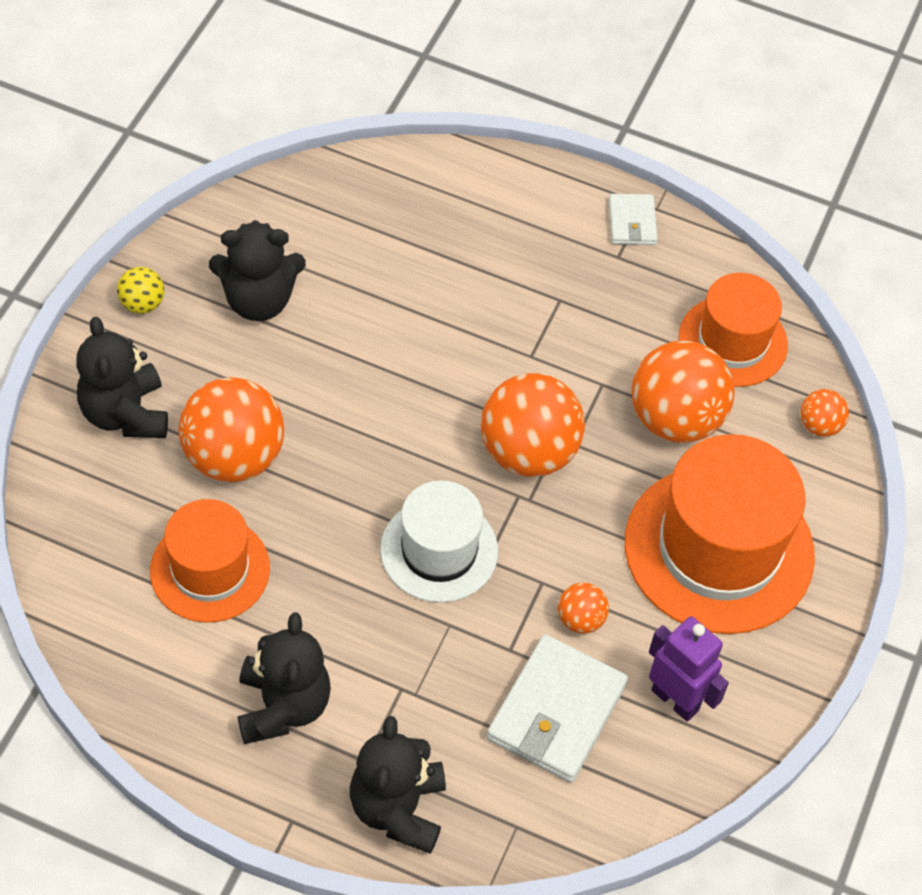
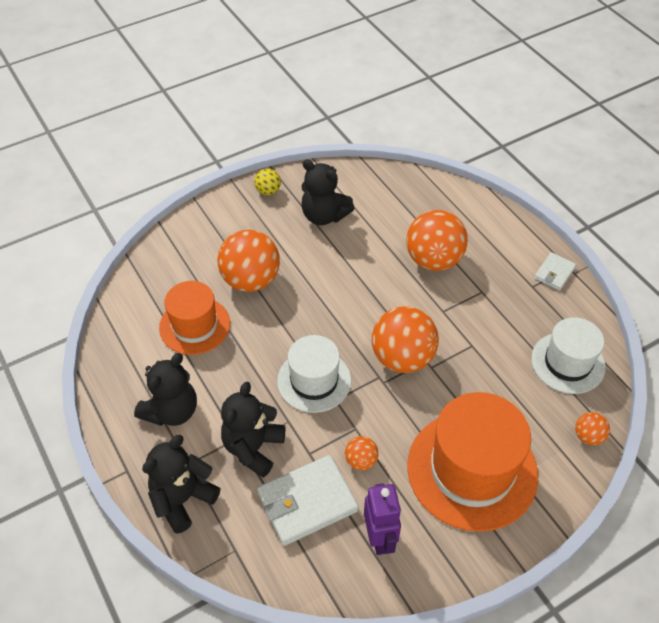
camera: 40 degrees right, 5 degrees down
(125, 413) = (218, 234): black teddy bear -> black teddy bear (253, 448)
(675, 419) = (500, 385): orange ball -> orange ball (433, 260)
(733, 341) = (568, 363): orange hat -> white hat

